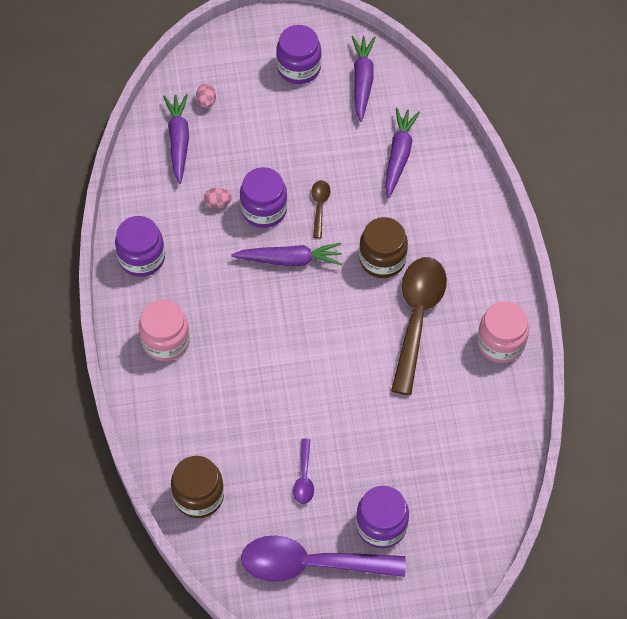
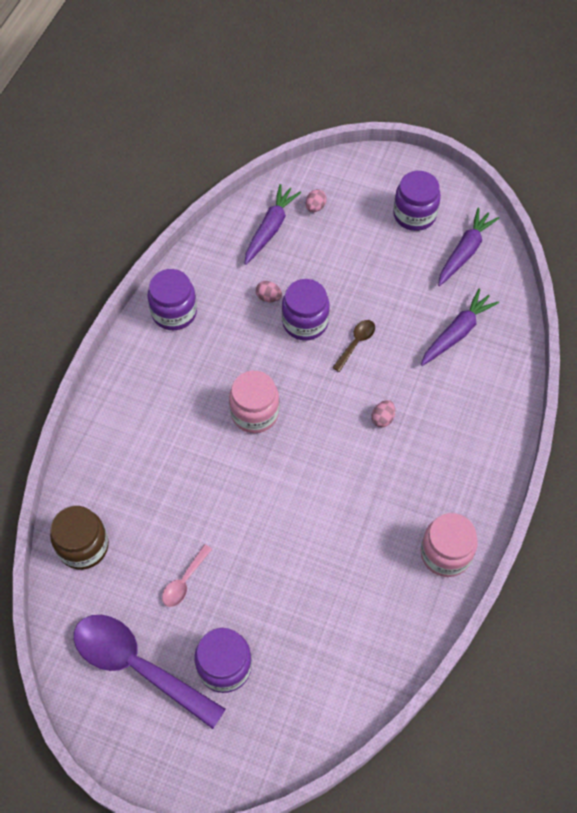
camera: 30 degrees right, 0 degrees up
(166, 341) = (146, 394): pink jar -> pink jar (254, 413)
(290, 260) = (299, 377): purple carrot -> none
(304, 477) = (184, 581): purple spoon -> pink spoon
(382, 259) = (382, 418): brown jar -> pink egg
(417, 318) = (381, 489): brown spoon -> none

